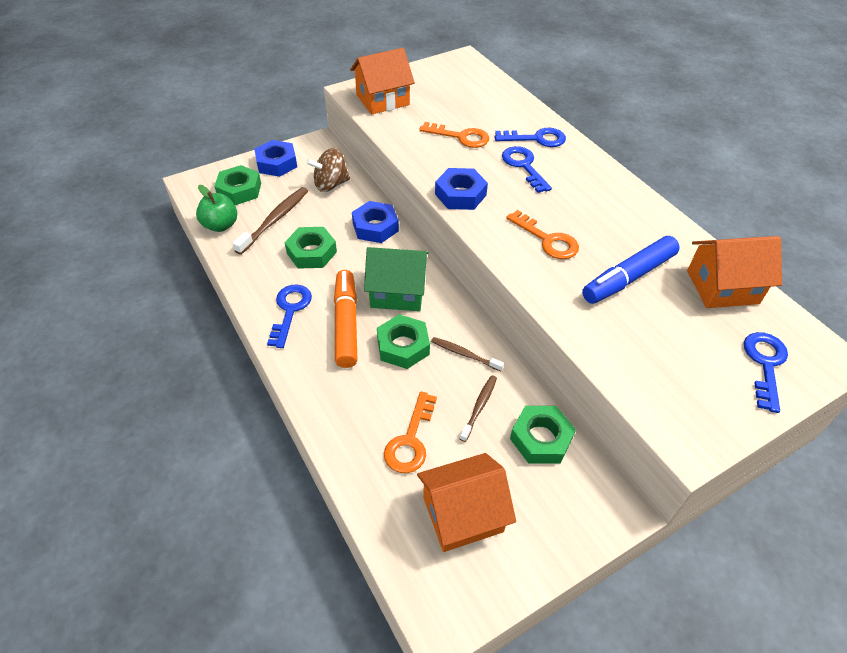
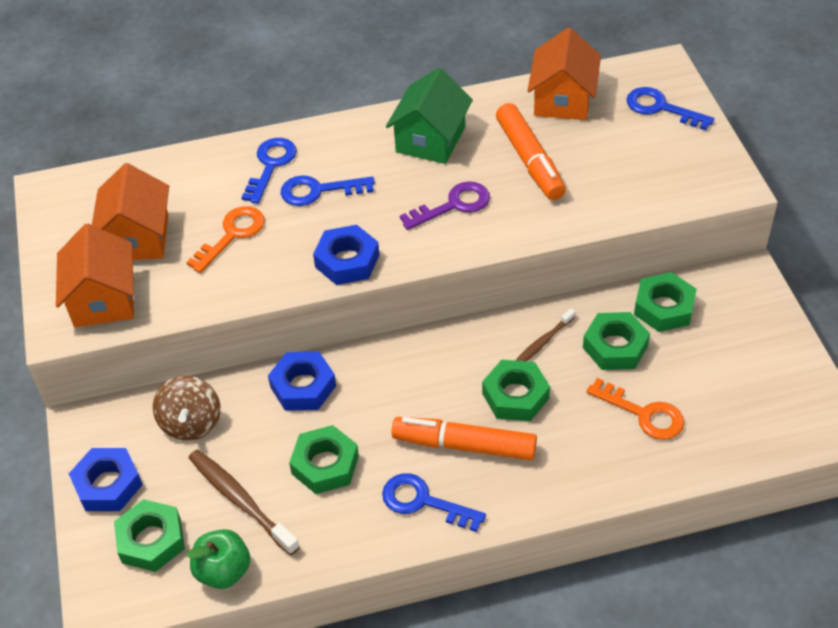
camera: 70 degrees left, 0 degrees up
(397, 292) = (429, 385): green house -> green house (430, 140)
(462, 514) = (735, 389): orange house -> orange house (137, 238)
(479, 407) = (615, 346): brown toothbrush -> green nut
(547, 240) = (453, 205): orange key -> purple key
(628, 277) = (530, 160): blue marker -> orange marker

